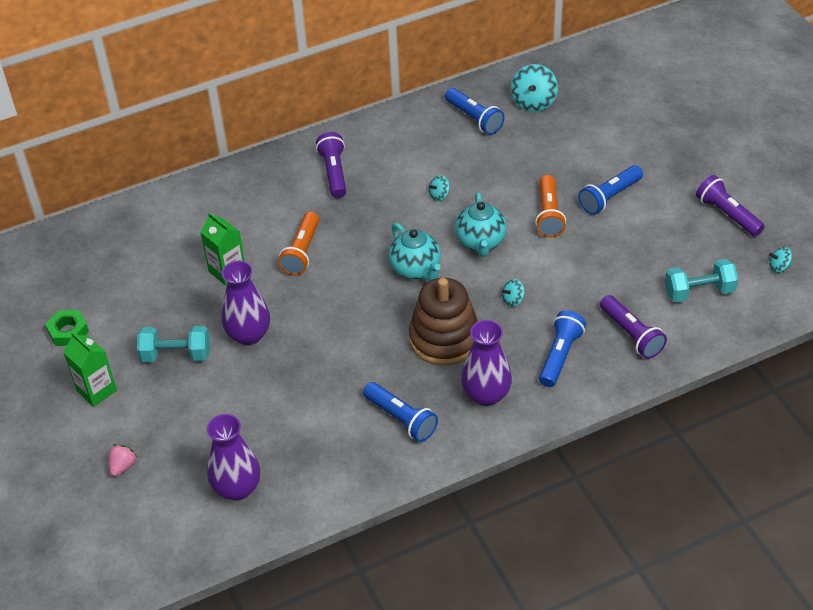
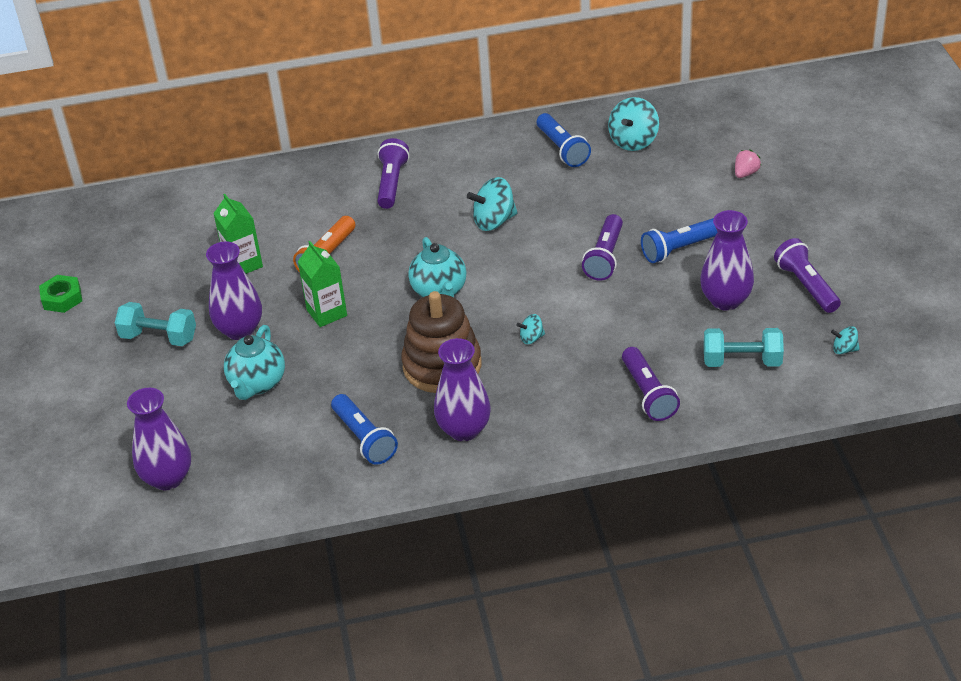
camera: 15 degrees right, 5 degrees down
(96, 390) = (67, 359): green carton -> green carton (327, 313)
(123, 466) = (63, 437): pink strawberry -> pink strawberry (745, 173)
(439, 195) = (494, 221): turquoise spinning top -> turquoise spinning top, size x1.91
(481, 242) = (520, 274): turquoise teapot -> turquoise teapot (257, 384)
(548, 214) = (605, 257): orange flashlight -> purple flashlight
(560, 356) = (560, 403): blue flashlight -> none
(665, 238) = (725, 300): none -> purple vase

